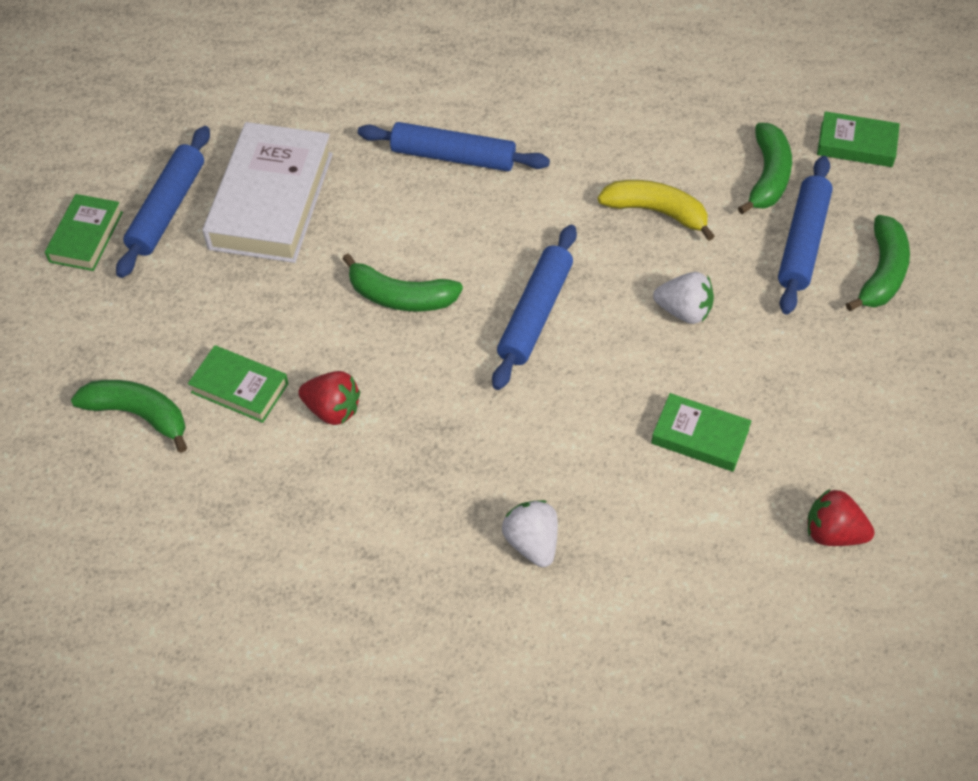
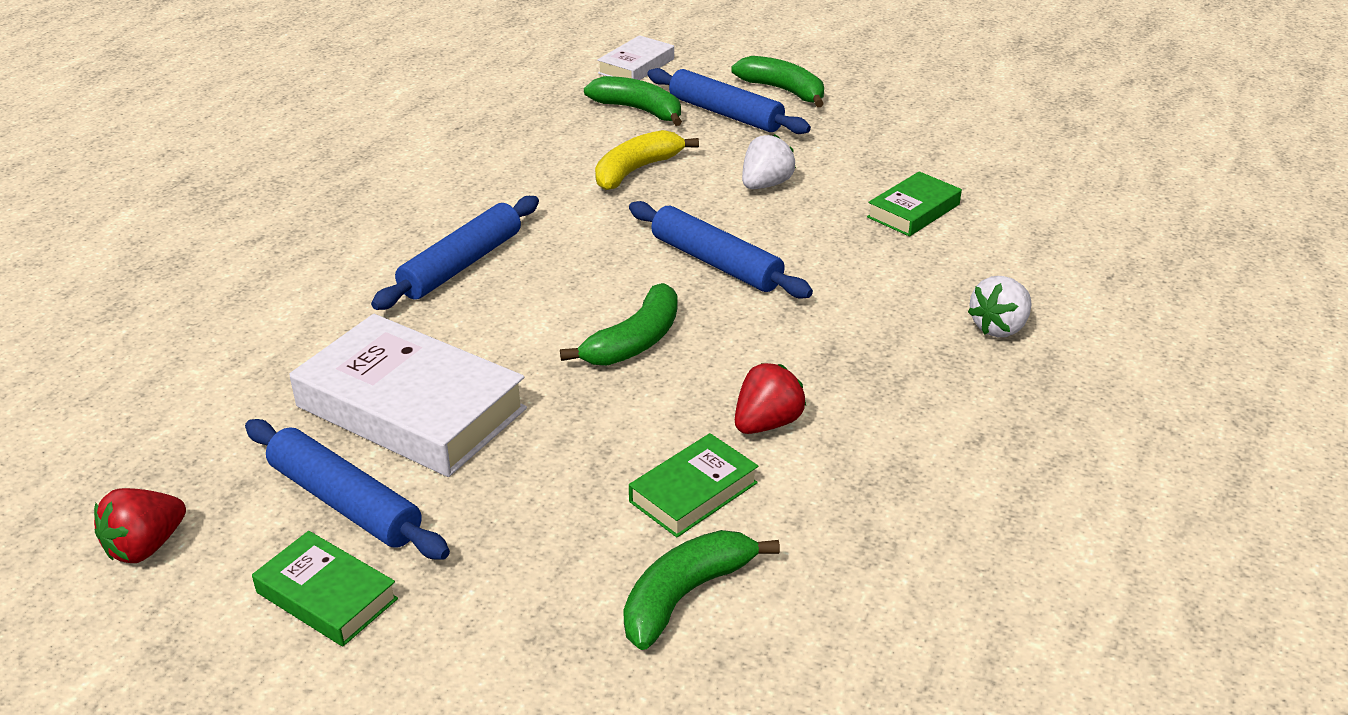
camera: 70 degrees left, 20 degrees down
(532, 542) = (999, 327): white strawberry -> white strawberry turned 45 degrees counterclockwise
(833, 533) = (1040, 176): red strawberry -> red strawberry (146, 546)
(856, 144) = (636, 66): green book -> white book

